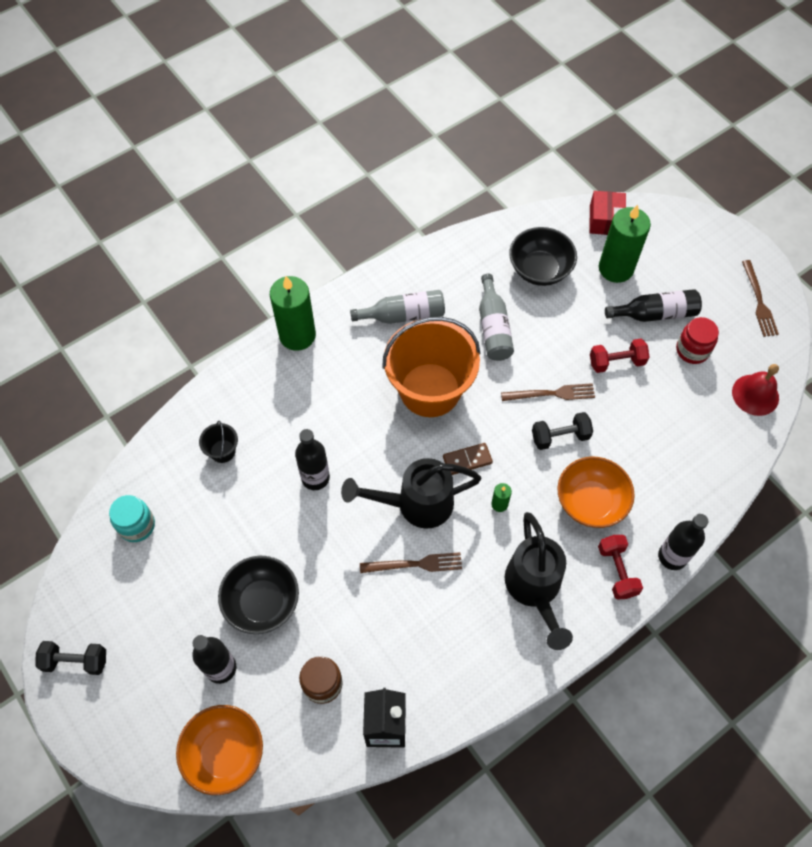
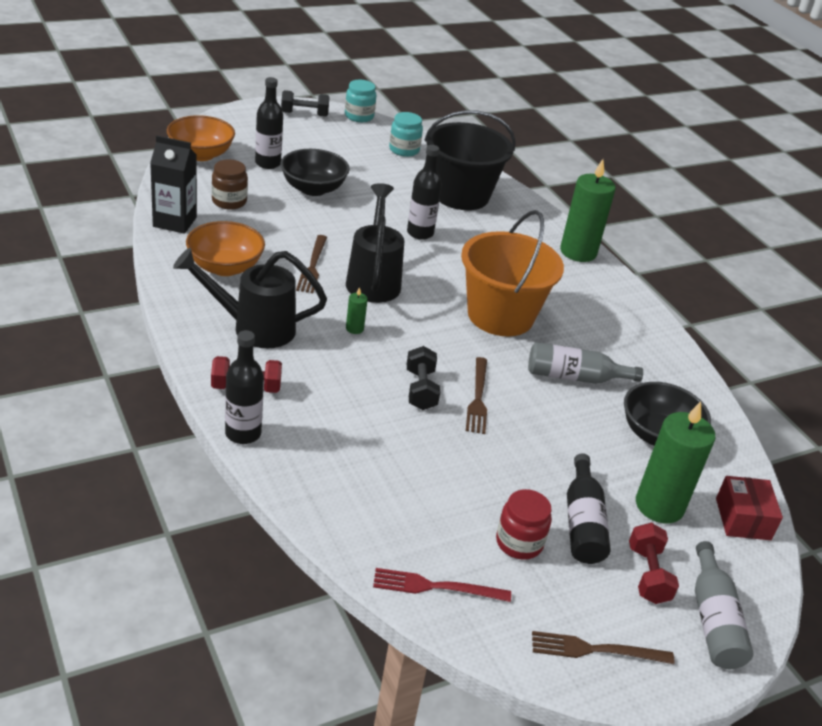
camera: 95 degrees right, 25 degrees down
(62, 594) = (359, 116): none -> turquoise jar
(76, 661) = (304, 114): black dumbbell -> black dumbbell turned 75 degrees clockwise
(222, 451) = (461, 195): black bucket -> black bucket, size x2.48
(403, 315) = (597, 319): grey bottle -> grey bottle (713, 620)
(467, 460) = (411, 320): brown domino -> none
(590, 502) = (333, 390): orange bowl -> orange bowl (225, 267)
(605, 220) = (743, 519): red box -> red box turned 75 degrees clockwise
(616, 362) = (512, 463): red dumbbell -> red dumbbell (648, 575)
(755, 395) = (436, 587): red bell -> red fork

